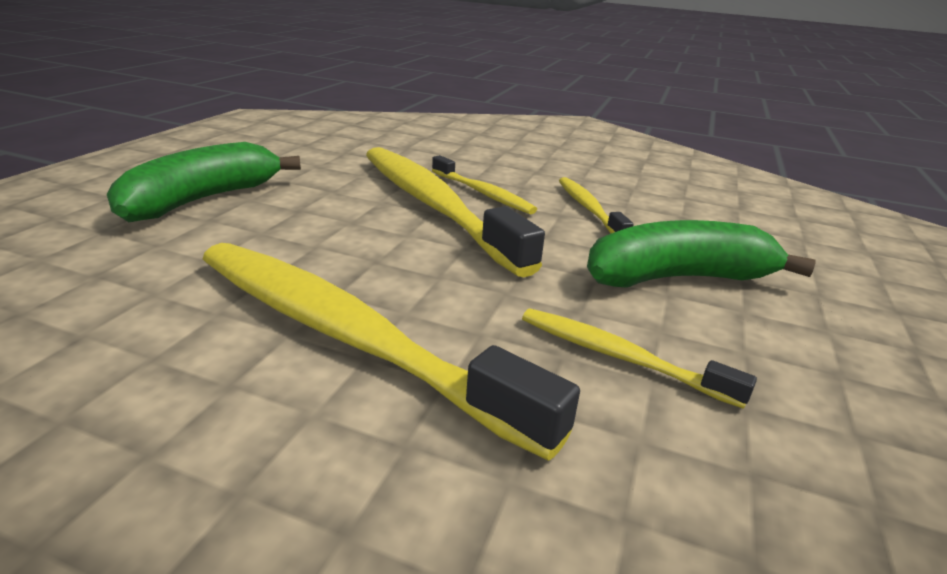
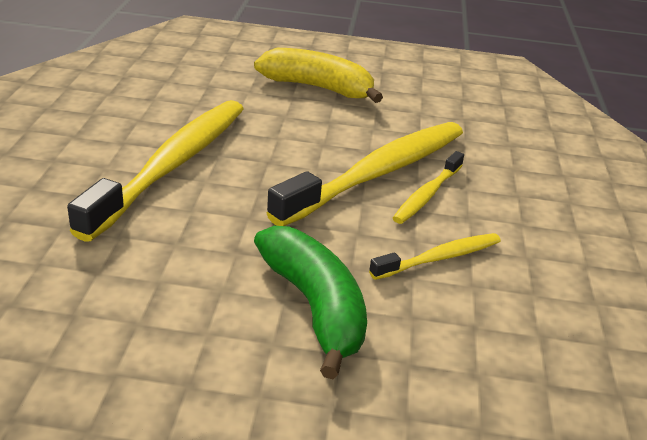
camera: 75 degrees right, 5 degrees up
(203, 200) = (318, 88): green banana -> yellow banana
(620, 357) = (178, 267): yellow toothbrush -> none

